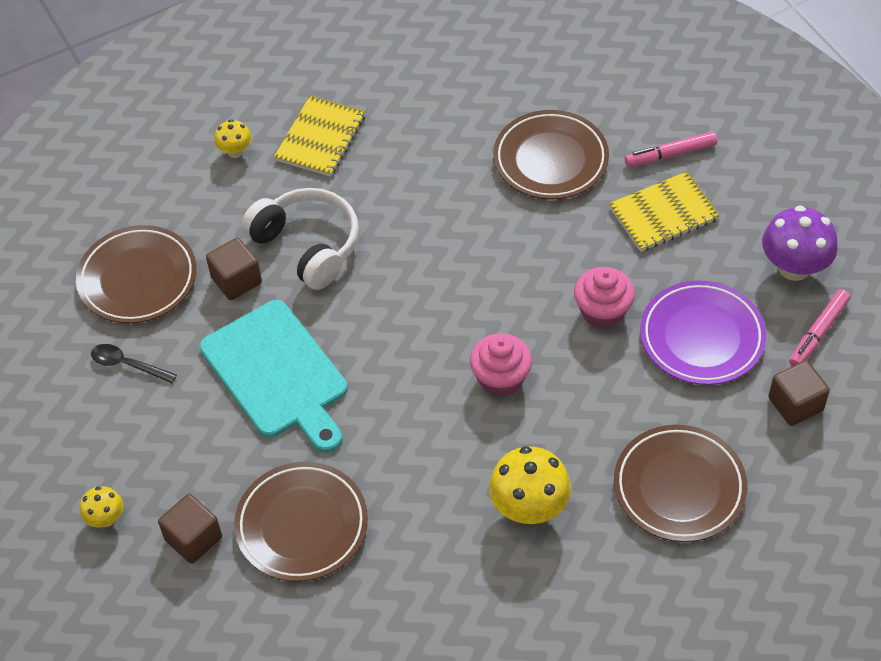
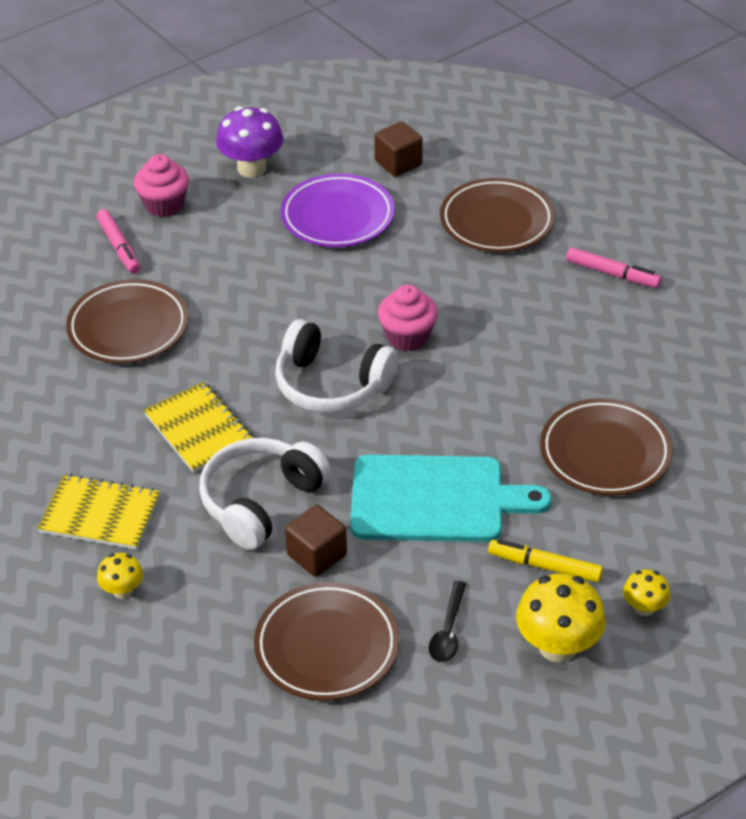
camera: 100 degrees left, 10 degrees down
(175, 448) = (544, 566): none -> yellow marker
(193, 539) = (644, 531): brown cube -> none
(277, 374) = (435, 500): turquoise cutting board -> turquoise cutting board turned 45 degrees clockwise
(443, 309) = (331, 384): none -> white headphones
(529, 508) = (542, 306): yellow mushroom -> yellow mushroom (557, 646)
(602, 312) = (318, 278): pink cupcake -> pink cupcake (164, 205)
(663, 214) = (195, 247): yellow notebook -> yellow notebook (199, 429)
(818, 333) = (322, 153): pink marker -> pink marker (612, 274)

